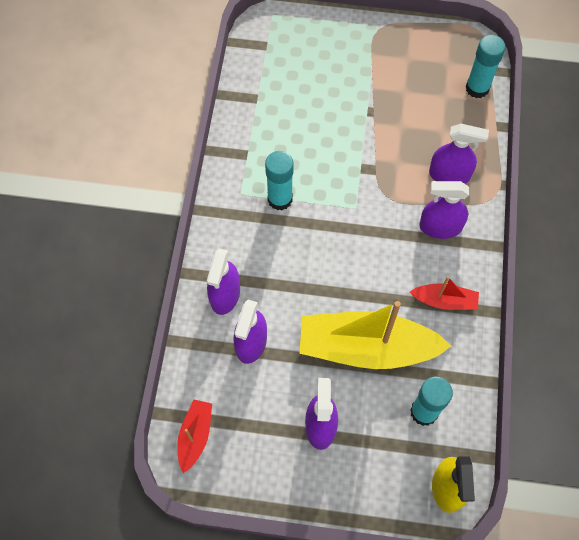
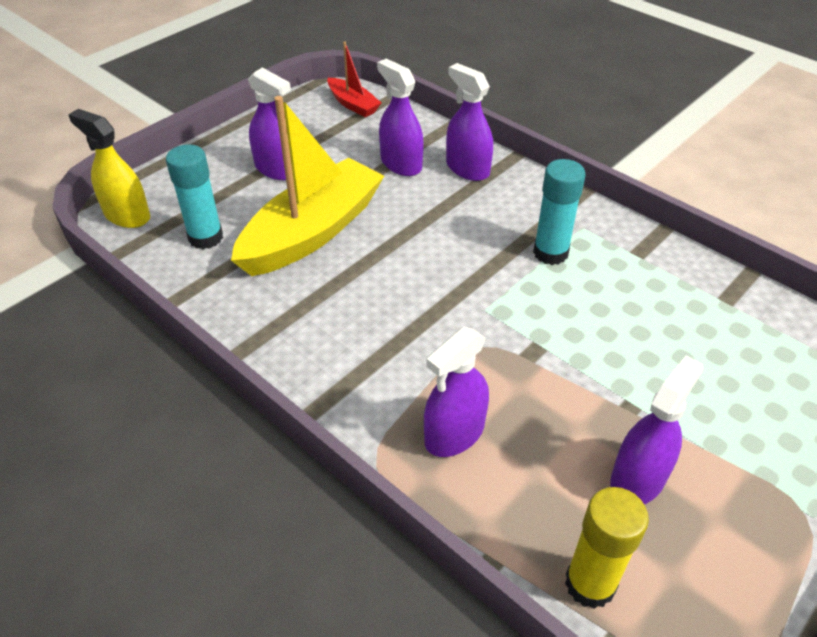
camera: 125 degrees right, 20 degrees down
(440, 227) = (386, 374): purple spray bottle -> purple spray bottle (638, 478)
(445, 301) = (292, 320): red boat -> none
(477, 88) = (590, 584): turquoise glue stick -> yellow glue stick

